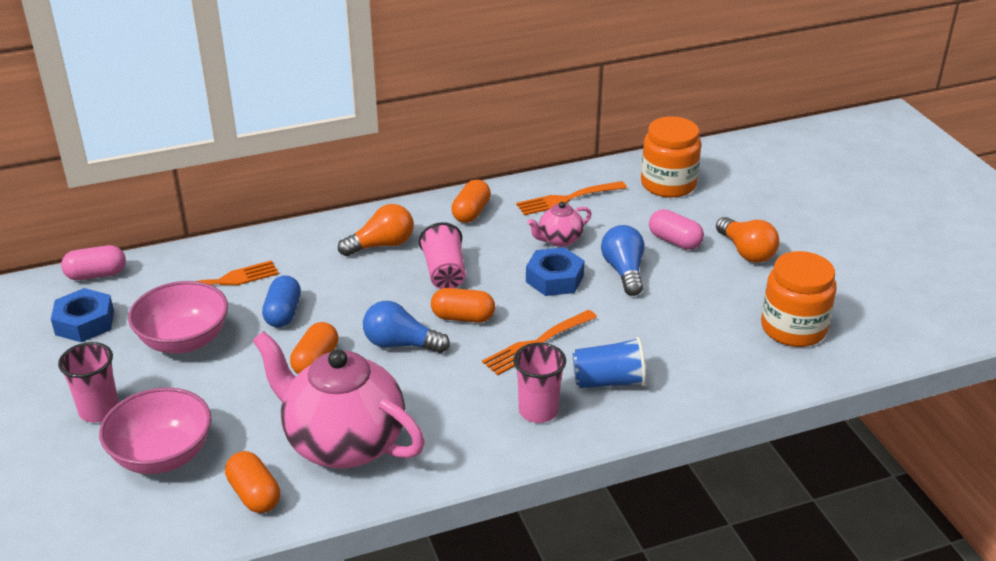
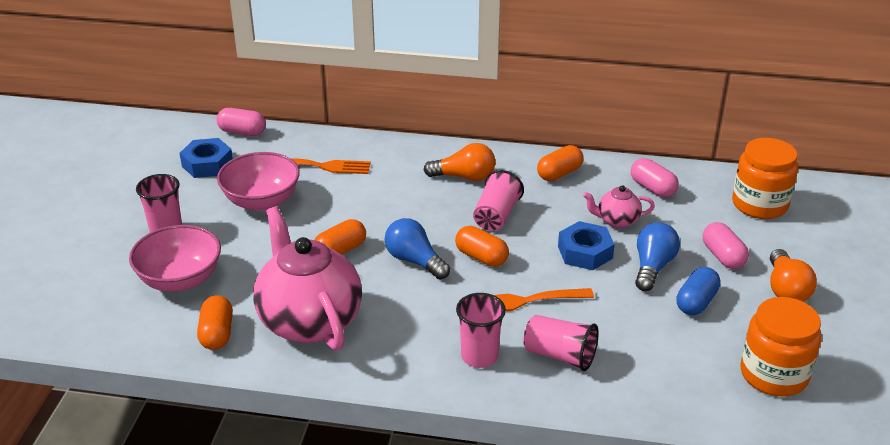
camera: 30 degrees right, 0 degrees up
(283, 313) = (347, 205): blue capsule -> blue capsule (696, 302)
(567, 199) = (652, 188): orange fork -> pink capsule
(608, 381) = (559, 355): blue cup -> pink cup

